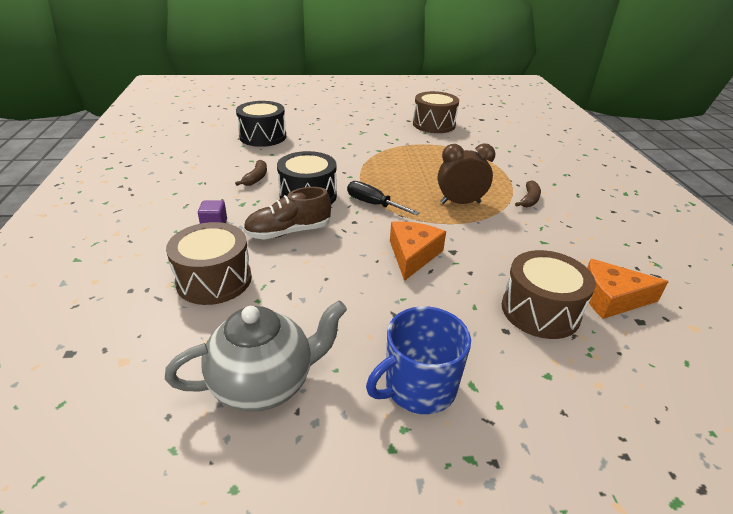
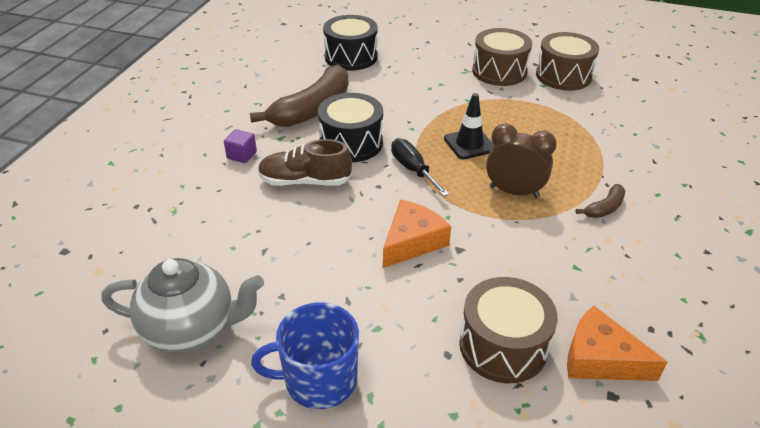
camera: 25 degrees right, 5 degrees up
(214, 280) = (208, 215): brown drum -> brown drum (499, 71)
(256, 178) = (312, 109): brown banana -> brown banana, size x2.22
(402, 178) = (469, 144): none -> black traffic cone

